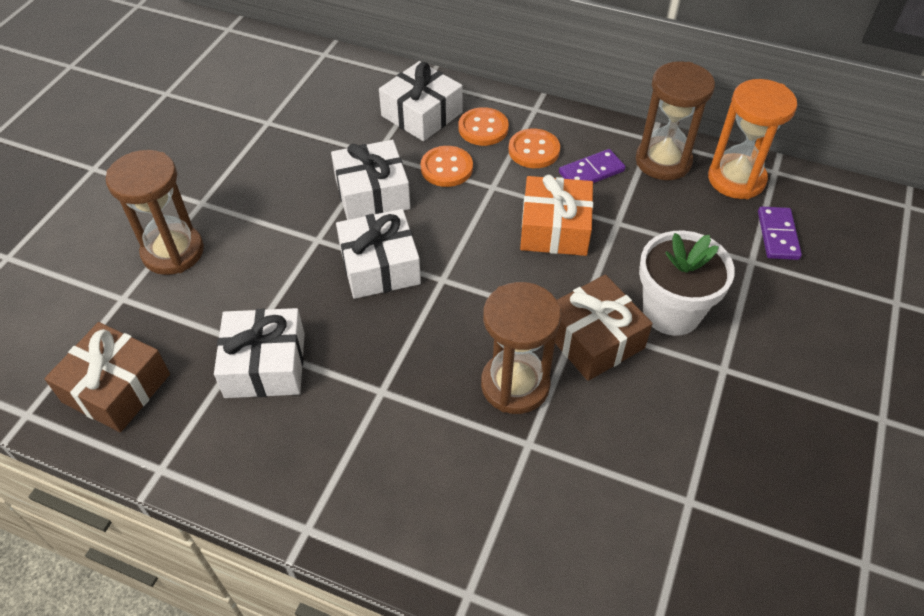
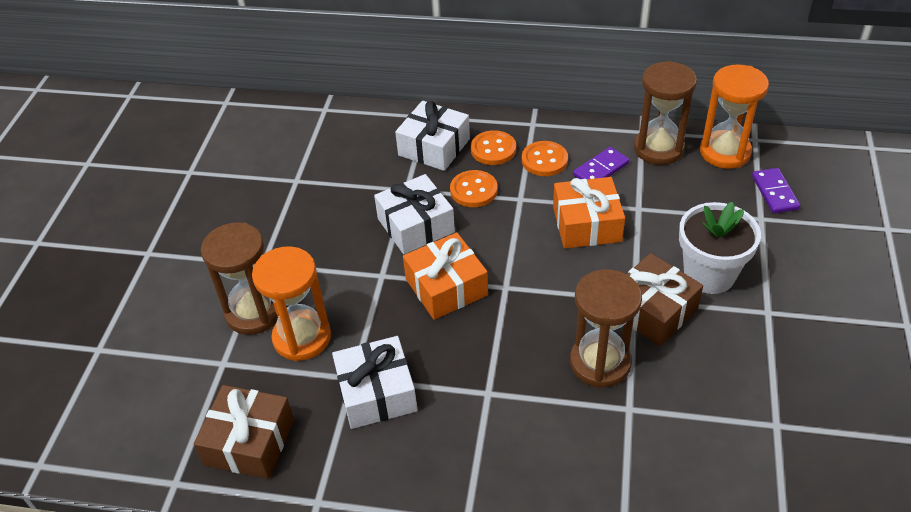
camera: 10 degrees left, 5 degrees down
(211, 288) = (302, 337): none -> orange hourglass
(380, 266) = (446, 287): white gift -> orange gift

